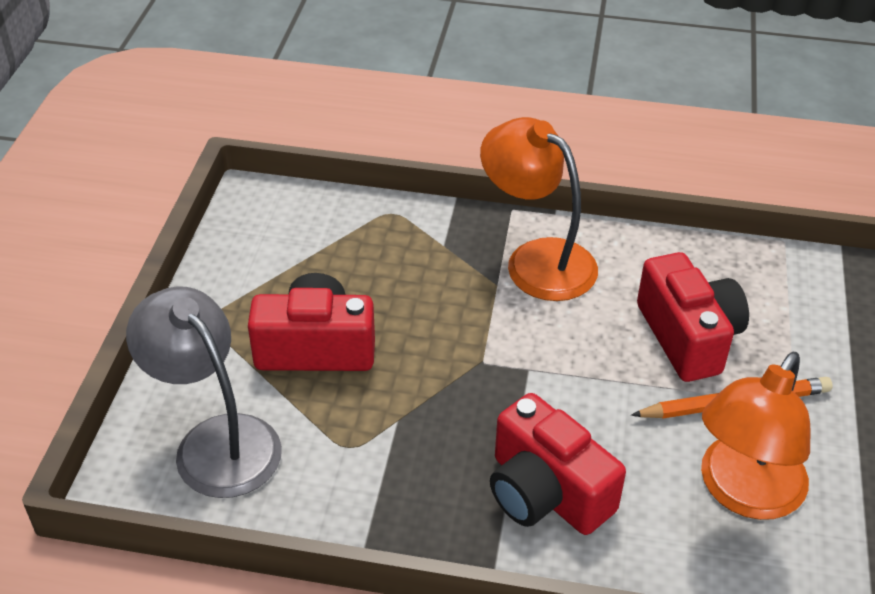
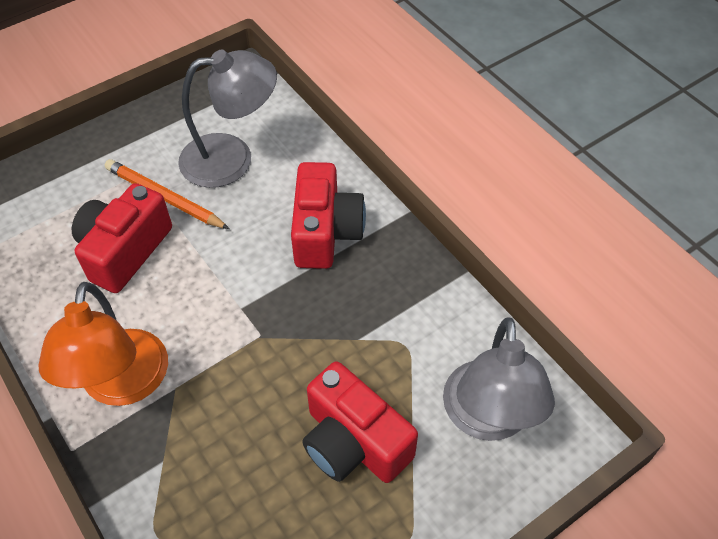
camera: 135 degrees left, 10 degrees up
(743, 493) = (232, 158): orange lamp -> grey lamp

